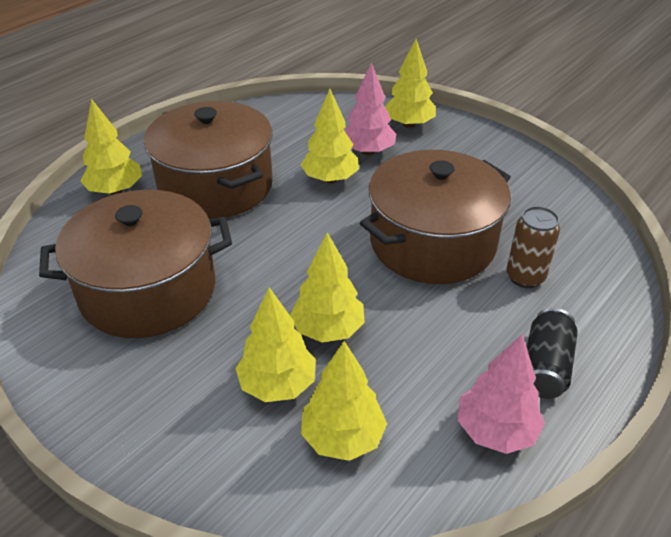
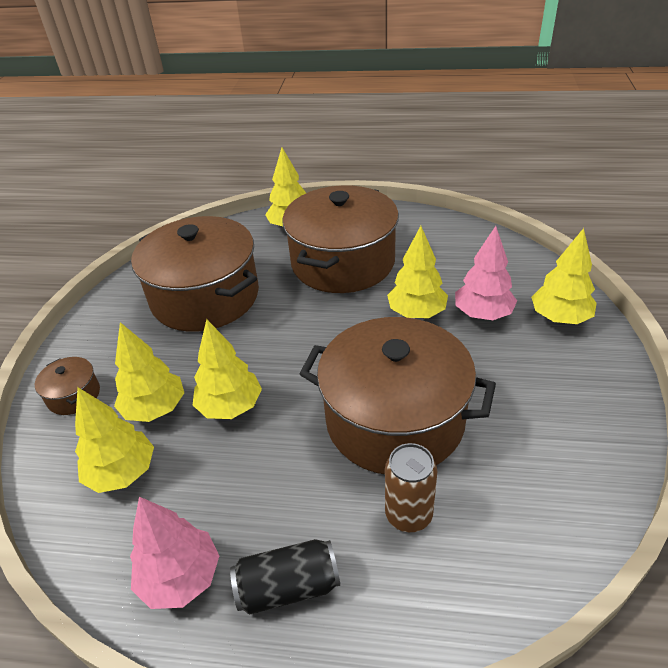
camera: 60 degrees right, 0 degrees up
(186, 449) = (74, 395): none -> brown pot

